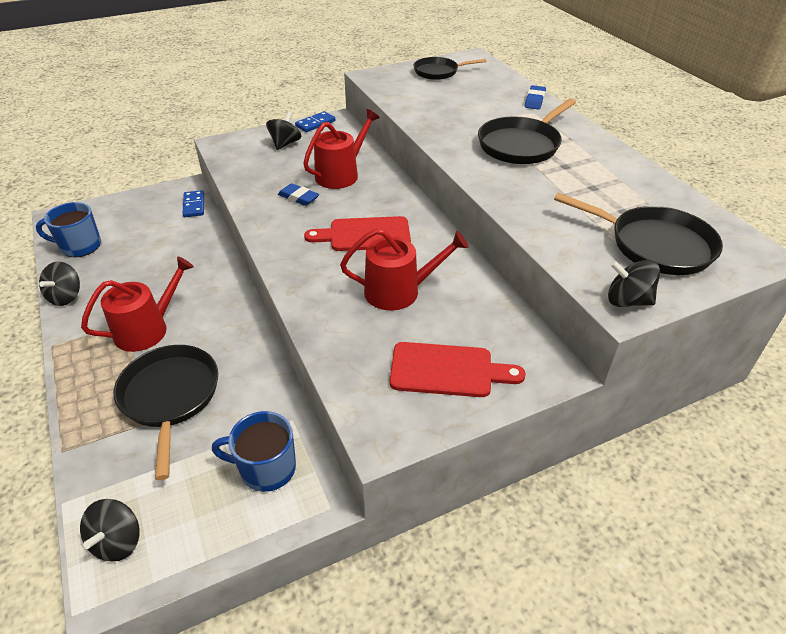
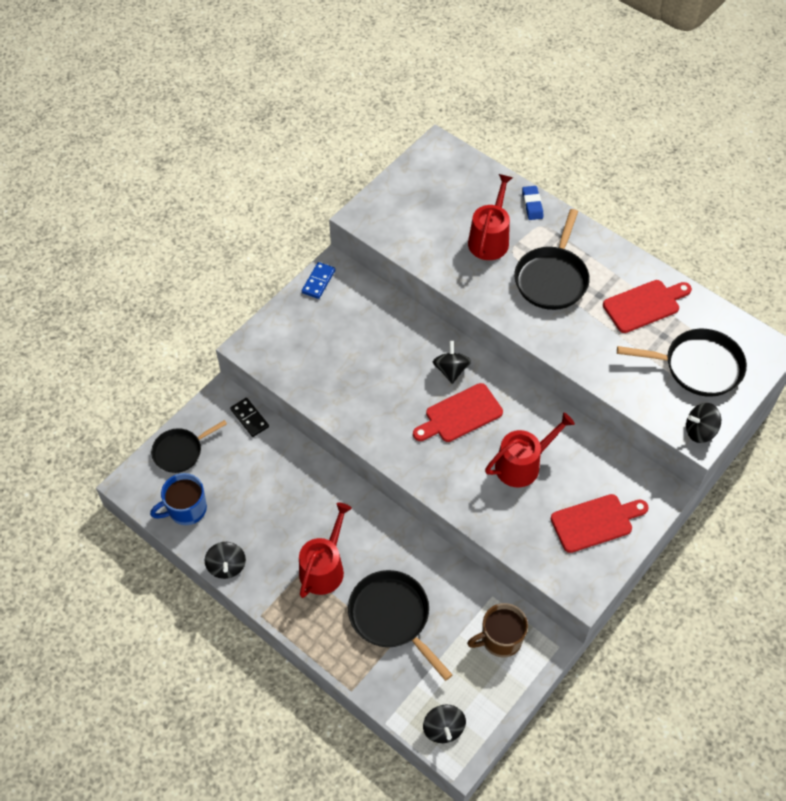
camera: 25 degrees left, 15 degrees up
(194, 205) = (249, 418): blue domino -> black domino
(266, 468) = (500, 639): blue mug -> brown mug
(285, 144) = (311, 323): black spinning top -> black spinning top (451, 370)
(298, 197) = (375, 392): blue eraser -> none
(341, 174) = (392, 347): red watering can -> red watering can (490, 239)
(438, 72) = (420, 186): black pan -> black pan (180, 451)
(613, 184) = (644, 305): none -> red cutting board

